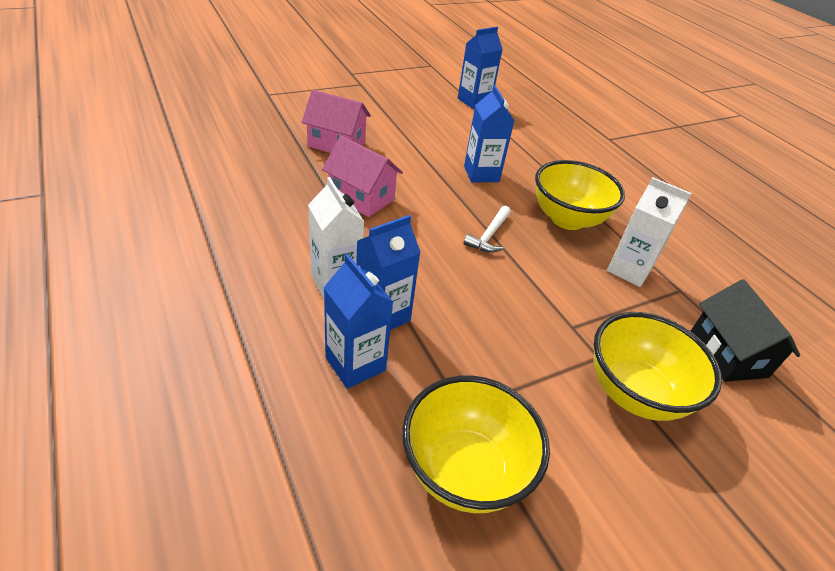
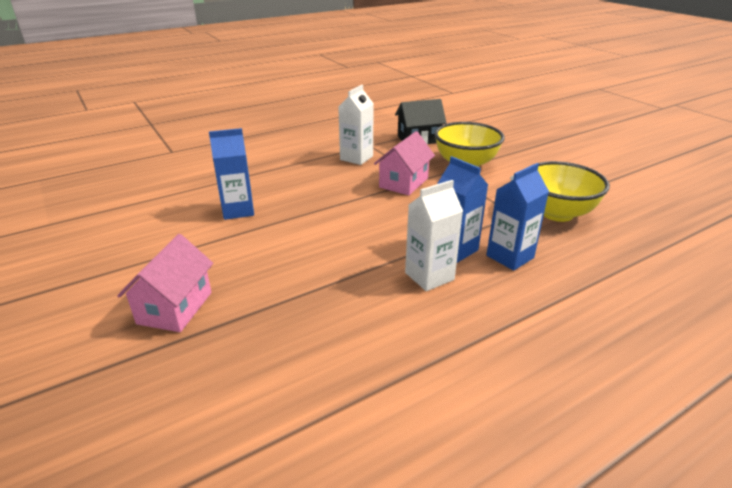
camera: 90 degrees left, 10 degrees down
(361, 197) = (293, 276): pink house -> pink house (403, 183)
(474, 101) = (74, 216): blue carton -> none
(489, 235) = (335, 206): white hammer -> none
(567, 219) = (302, 175): yellow bowl -> none

